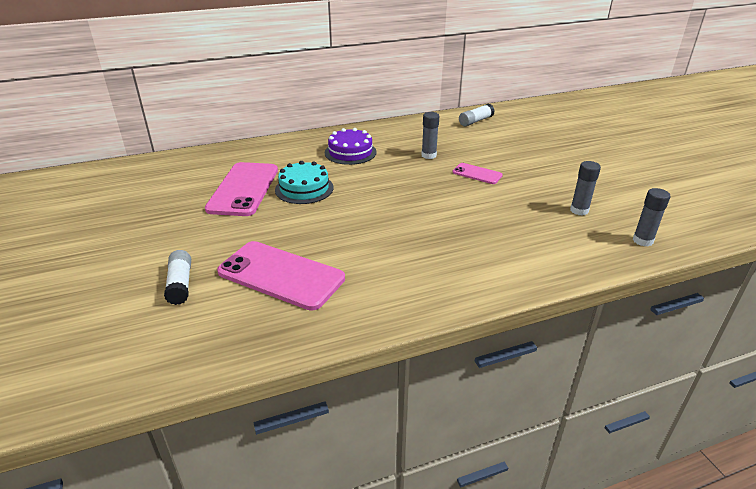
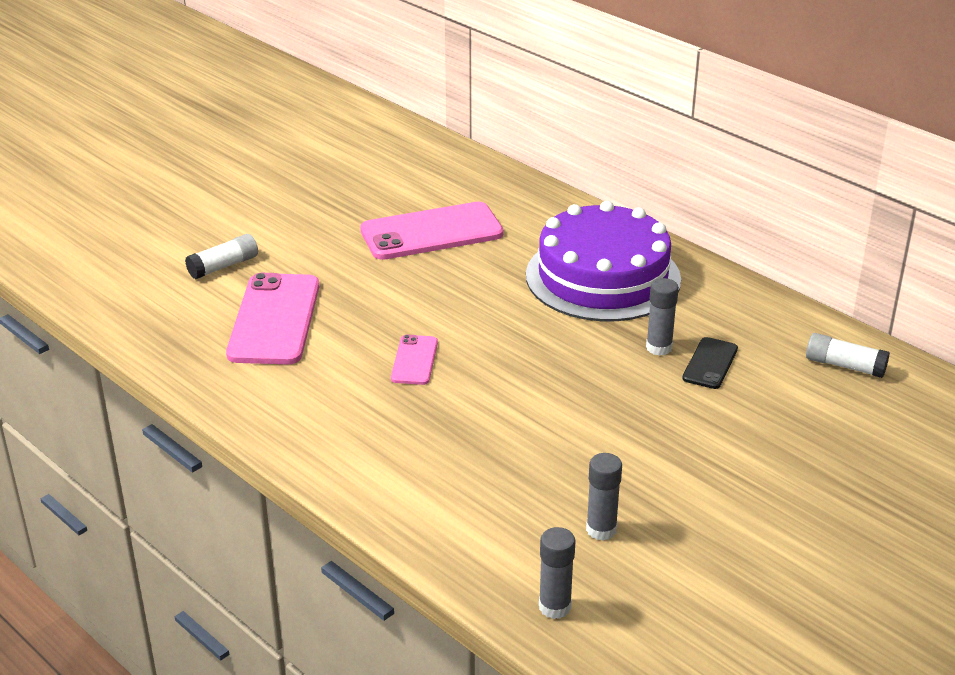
camera: 65 degrees right, 0 degrees up
(304, 189) = (468, 273): turquoise cake -> none
(350, 152) = (603, 277): purple cake -> purple cake, size x1.82
(452, 147) = (710, 363): none -> black phone
(477, 174) = (637, 407): pink phone -> pink phone (414, 360)

